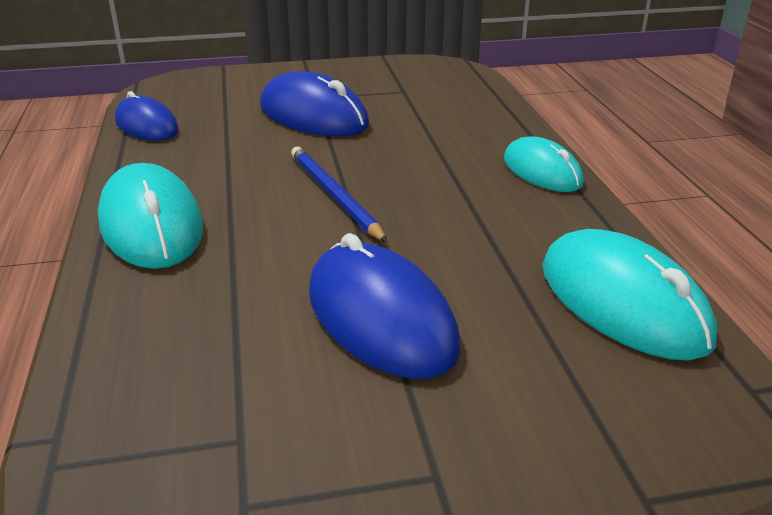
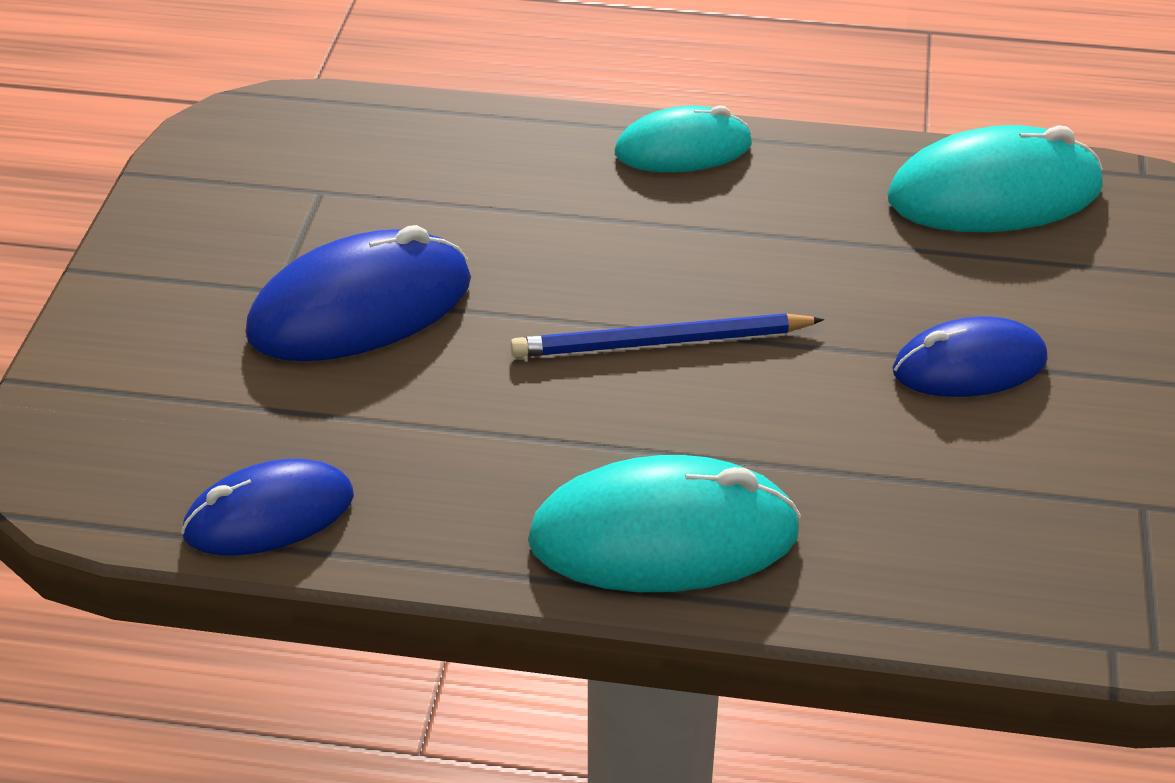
camera: 70 degrees left, 10 degrees up
(380, 318) = (969, 366): blue mouse -> blue mouse, size x0.65

